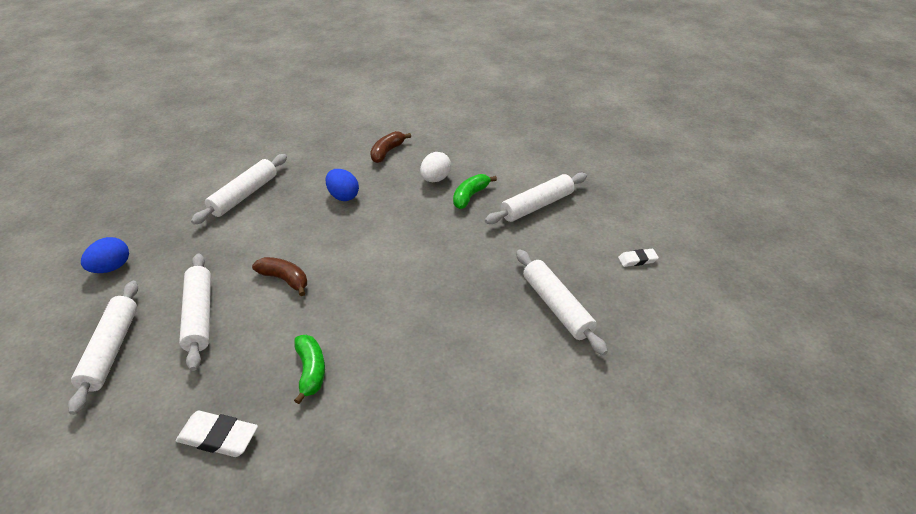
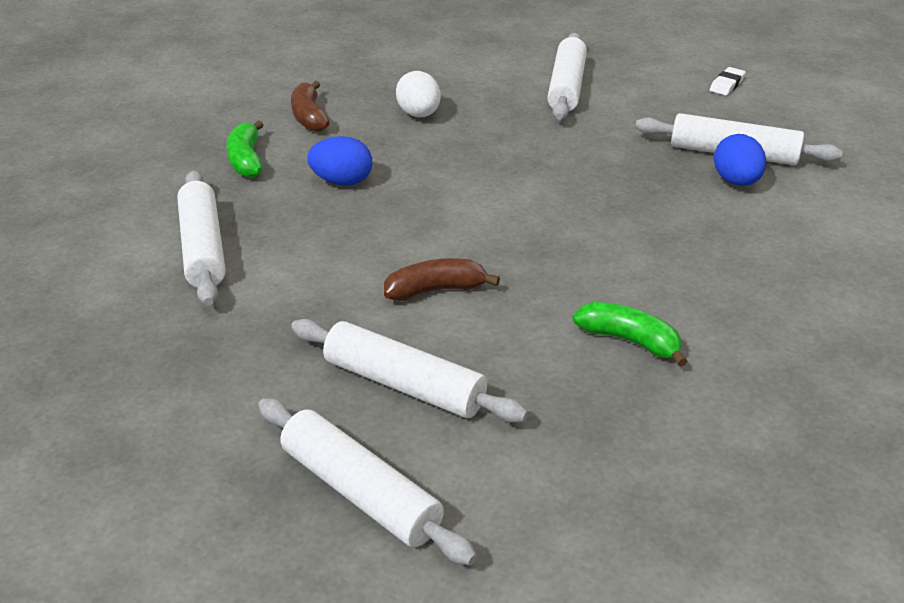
camera: 45 degrees left, 5 degrees down
(111, 267) = (165, 426): blue egg -> blue egg (736, 181)
(218, 437) = (655, 457): white eraser -> none
(470, 196) = (486, 111): green banana -> green banana (246, 160)

